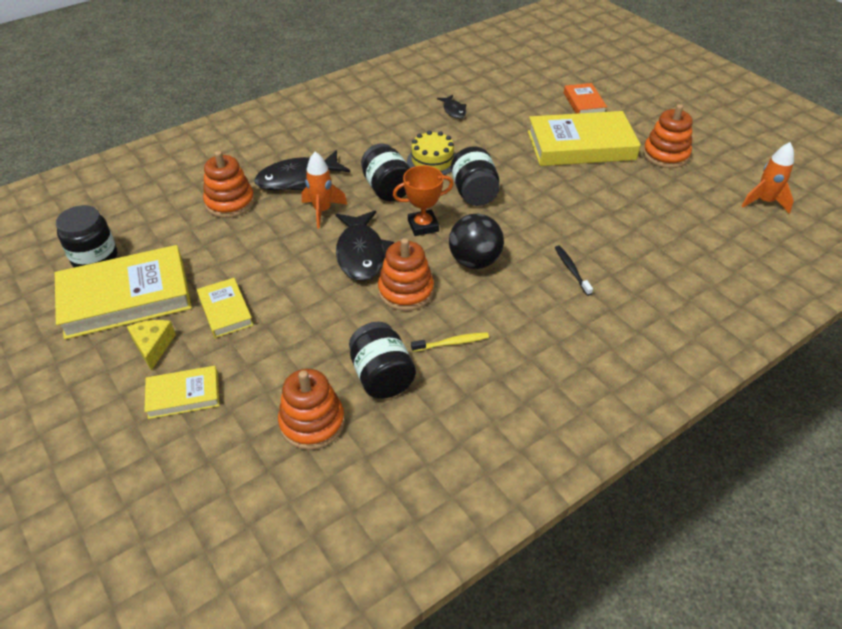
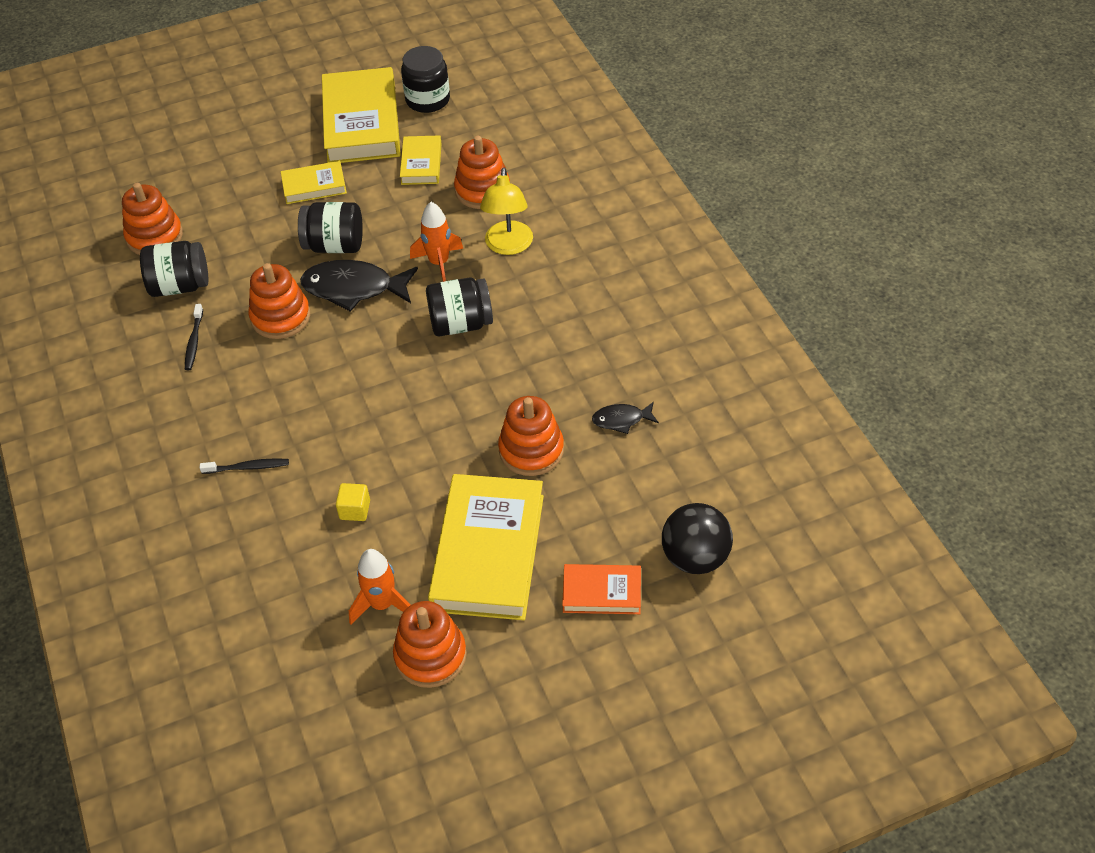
camera: 105 degrees right, 5 degrees up
(153, 346) = (291, 142): yellow cheese -> none
(183, 395) = (225, 161): yellow book -> yellow book (421, 164)
(297, 179) = (508, 246): black fish -> yellow lamp
(423, 226) = (378, 346): orange trophy -> none
(432, 161) = (504, 375): yellow cake -> none
(452, 343) = (194, 341): yellow toothbrush -> black toothbrush
(474, 193) = (422, 405): black jar -> black jar (334, 245)
(474, 261) = (300, 382): black ball -> black ball (695, 557)
(493, 141) = (531, 450): none -> orange stacking toy
(580, 206) = (355, 510): none -> yellow cube
(764, 202) = (279, 741): orange rocket -> orange rocket (382, 604)

